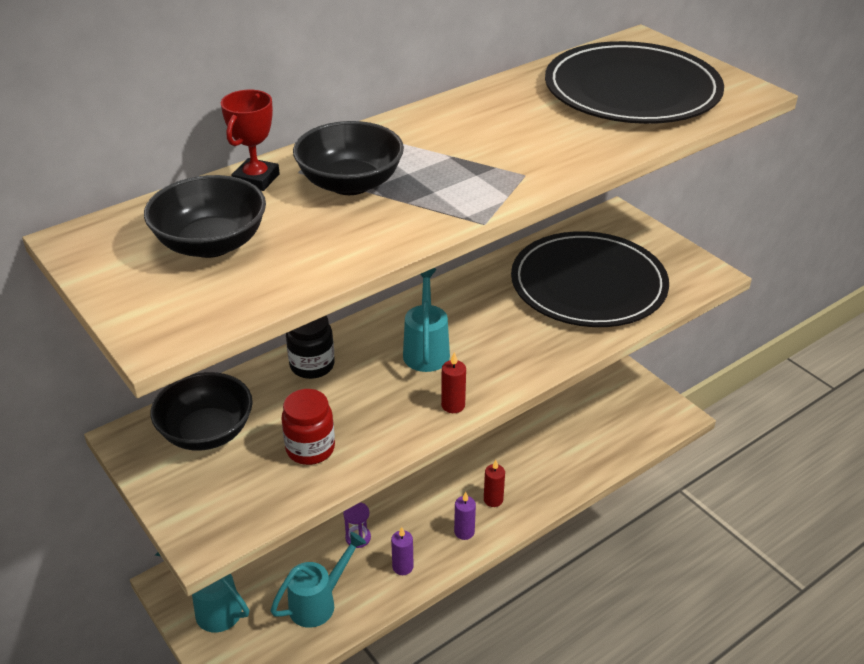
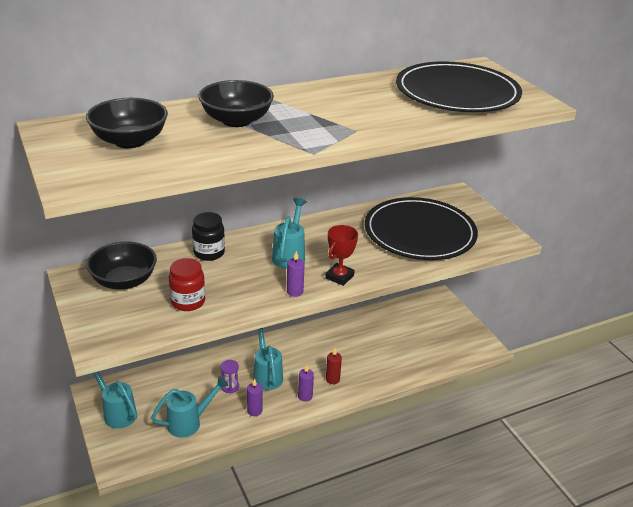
camera: 10 degrees right, 5 degrees down
(256, 179) = (176, 110): red trophy -> red trophy (339, 277)
(402, 510) = (266, 374): none -> turquoise watering can
(453, 405) = (295, 291): red candle -> purple candle

